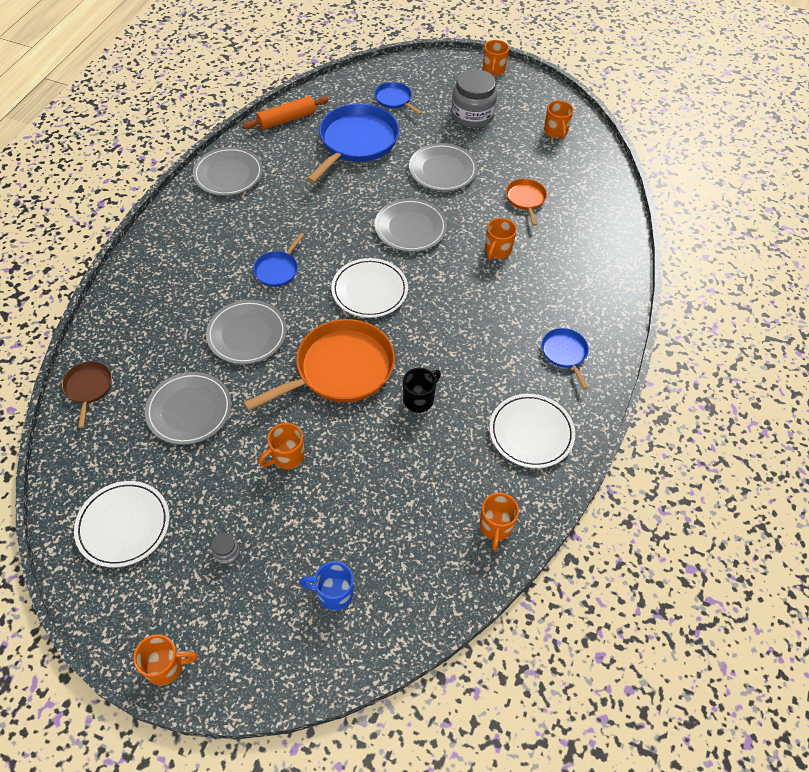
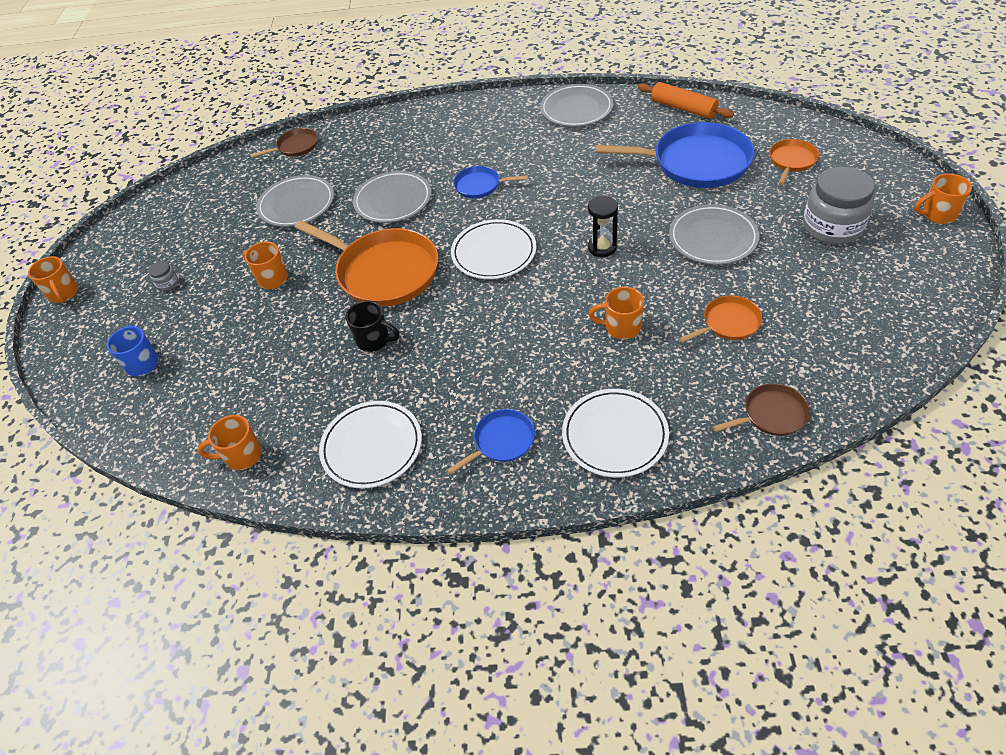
camera: 75 degrees right, 5 degrees down
(123, 525) = (178, 220): white plate -> white plate (615, 435)
(394, 99) = (791, 161): blue pan -> orange pan
(410, 228) = (602, 247): grey plate -> black hourglass
(555, 132) = (882, 309): orange mug -> none
(609, 215) = (772, 414): none -> brown pan

